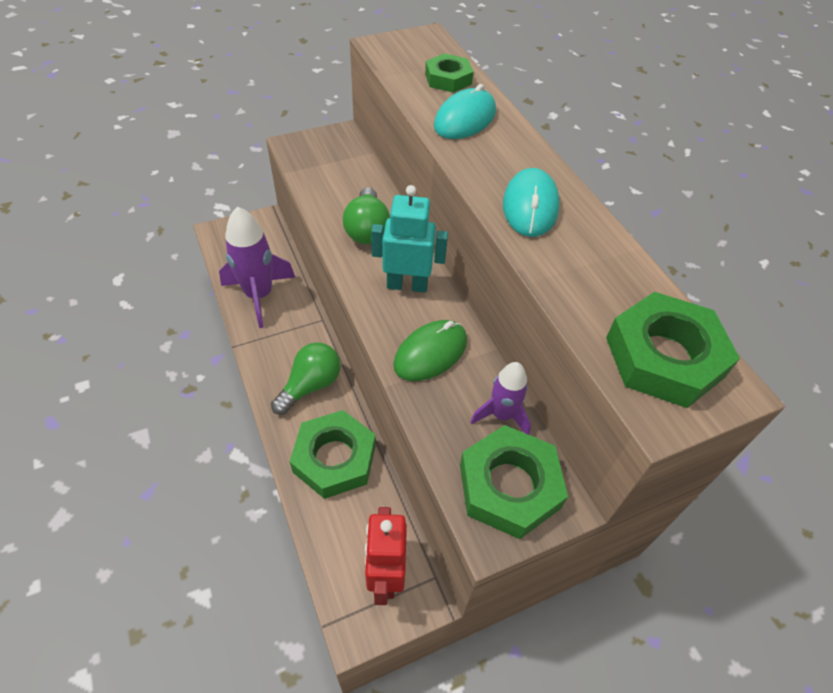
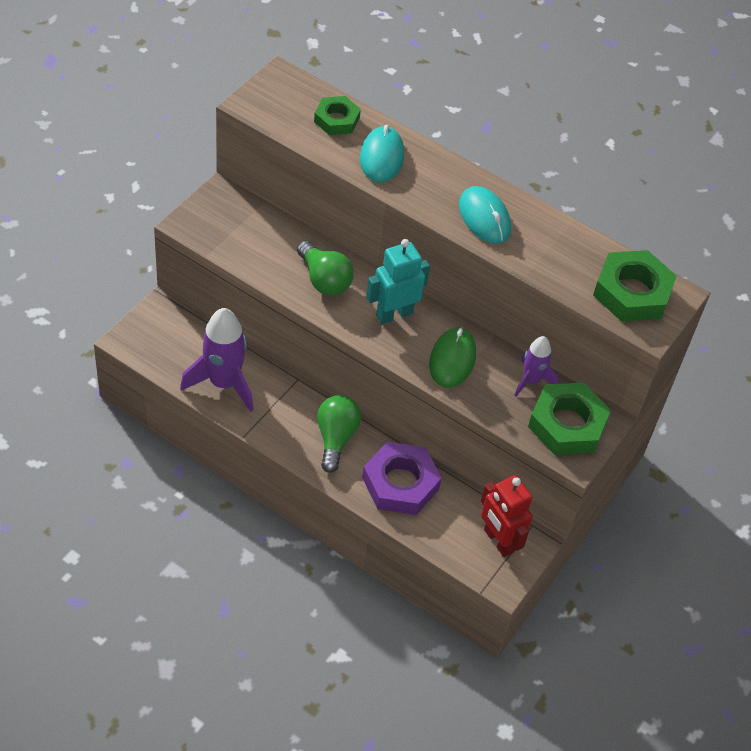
camera: 35 degrees left, 0 degrees up
(334, 458) = (400, 483): green nut -> purple nut

